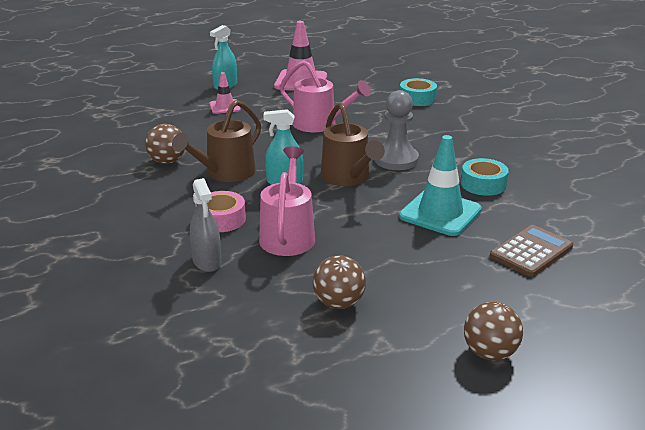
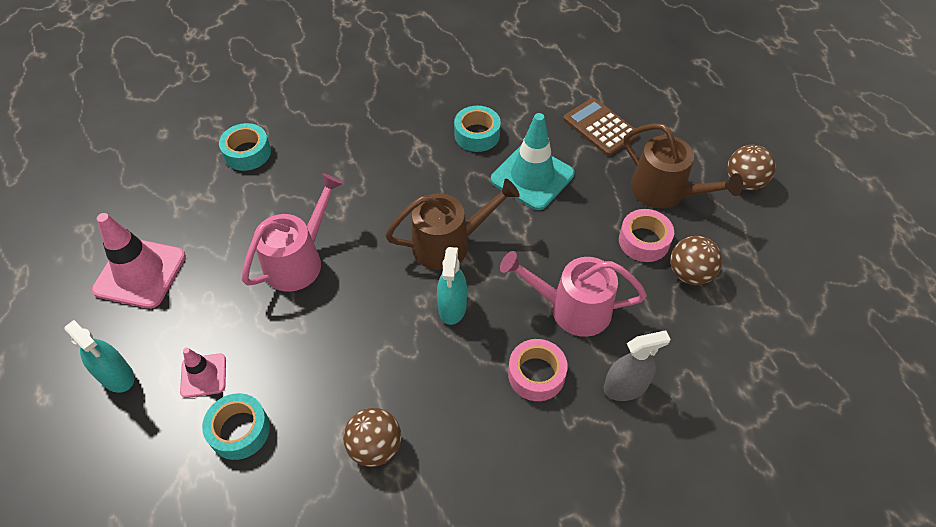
camera: 85 degrees left, 25 degrees up
(185, 120) = (239, 430): none -> turquoise tape
(225, 173) = (421, 372): brown watering can -> brown watering can (665, 192)
(376, 276) = (644, 241): none -> pink tape
(396, 160) = (412, 196): grey pawn -> none

